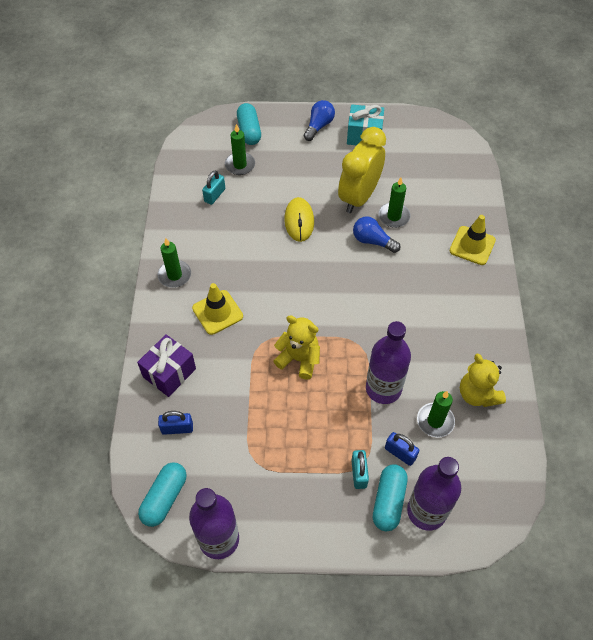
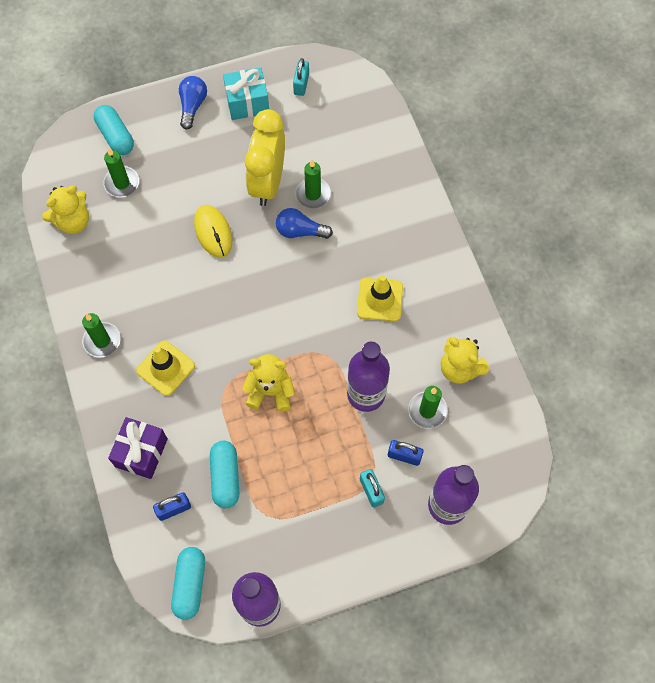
camera: 20 degrees left, 10 degrees up
(190, 181) = (73, 221): none -> yellow teddy bear
(214, 195) = (108, 230): turquoise padlock -> turquoise padlock (301, 84)
(388, 501) = (409, 508): turquoise capsule -> turquoise capsule (225, 477)
(472, 245) = (405, 203): yellow traffic cone -> yellow traffic cone (380, 300)

